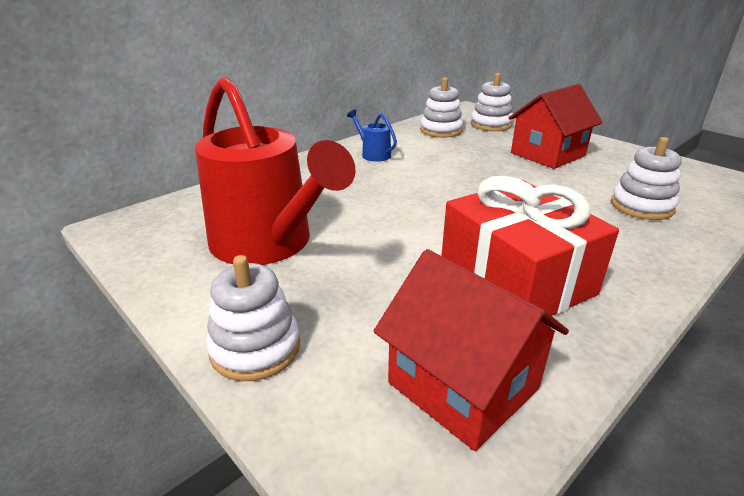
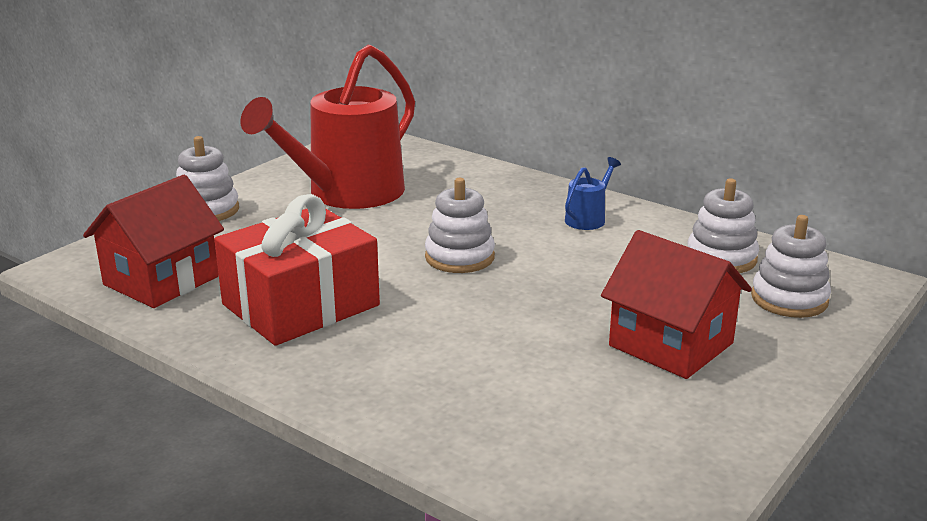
camera: 80 degrees right, 5 degrees down
(641, 206) = (498, 405): white stacking toy -> white stacking toy (459, 257)

